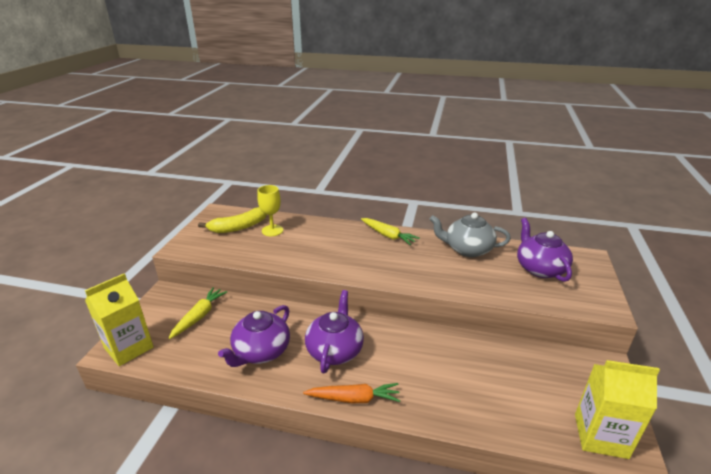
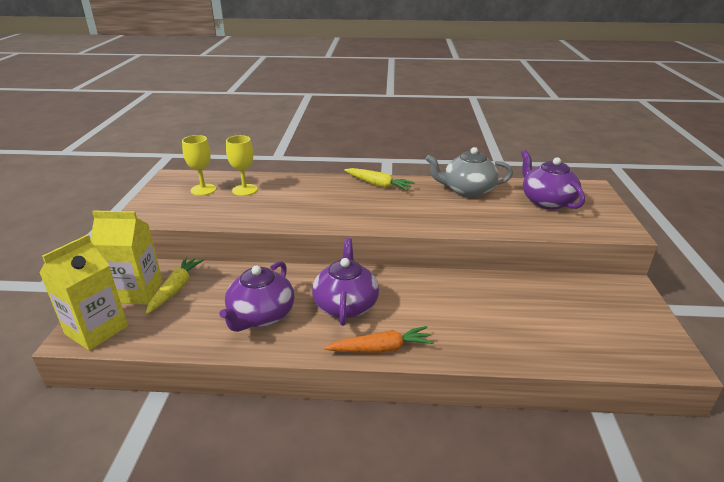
camera: 10 degrees left, 0 degrees up
(238, 227) = (203, 190): yellow banana -> yellow goblet
(600, 436) = (643, 349): yellow carton -> yellow carton (136, 292)

